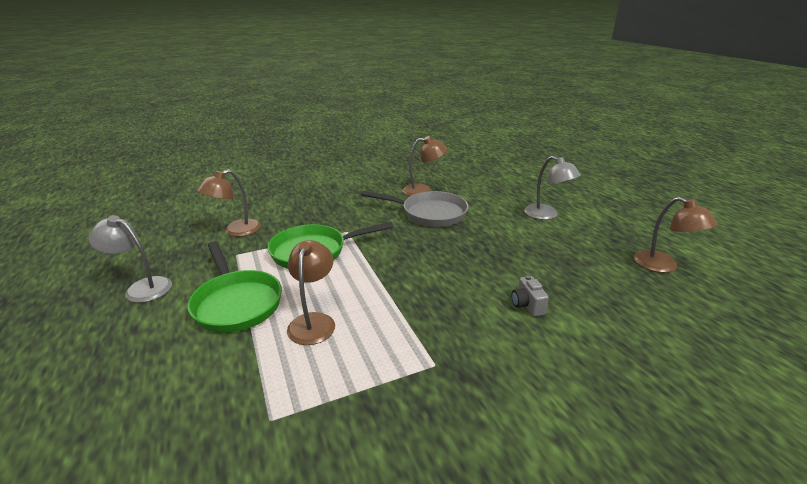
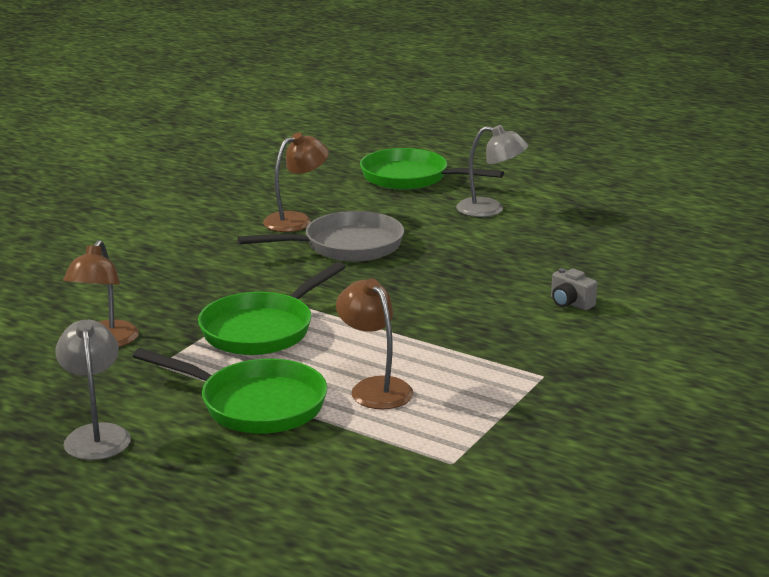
camera: 35 degrees left, 5 degrees down
(142, 288) = (96, 435): grey lamp -> grey lamp turned 90 degrees clockwise
(519, 182) = (410, 178): none -> green pan
(663, 266) = (658, 229): brown lamp -> none

